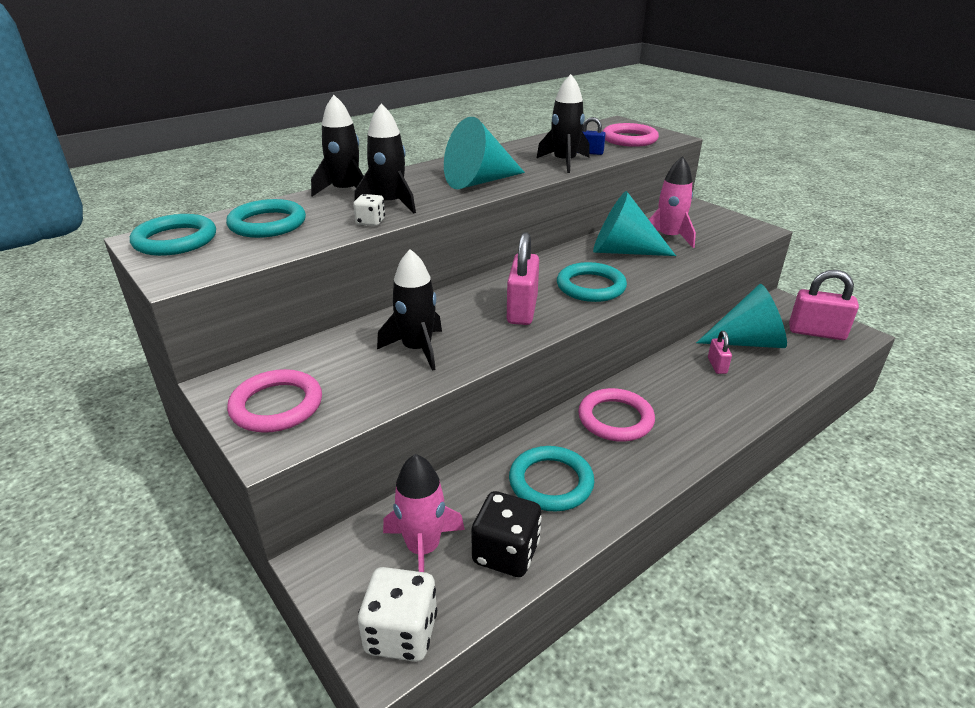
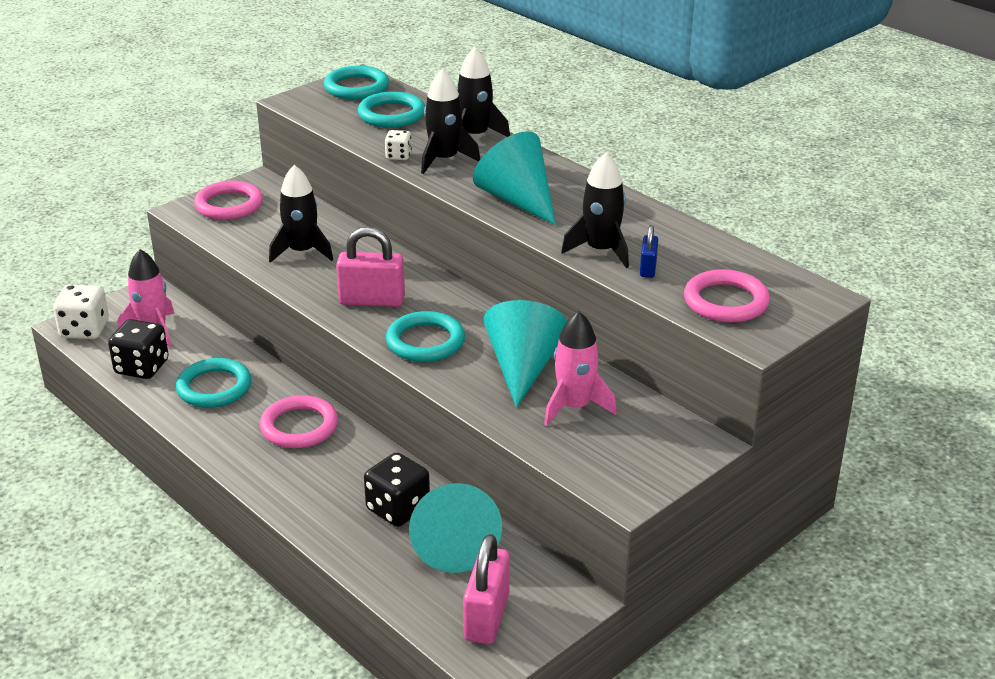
camera: 85 degrees right, 0 degrees up
(717, 365) = (398, 509): pink padlock -> black dice

